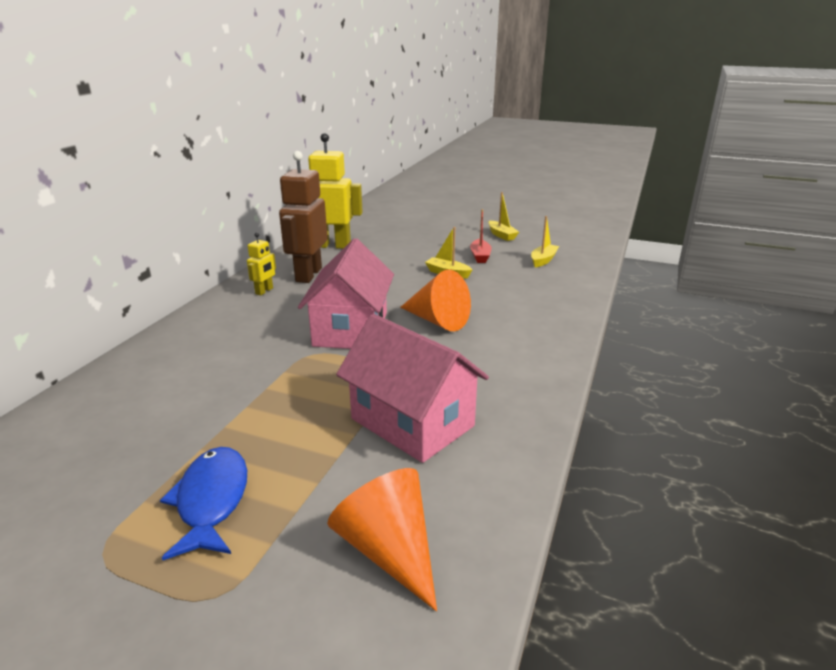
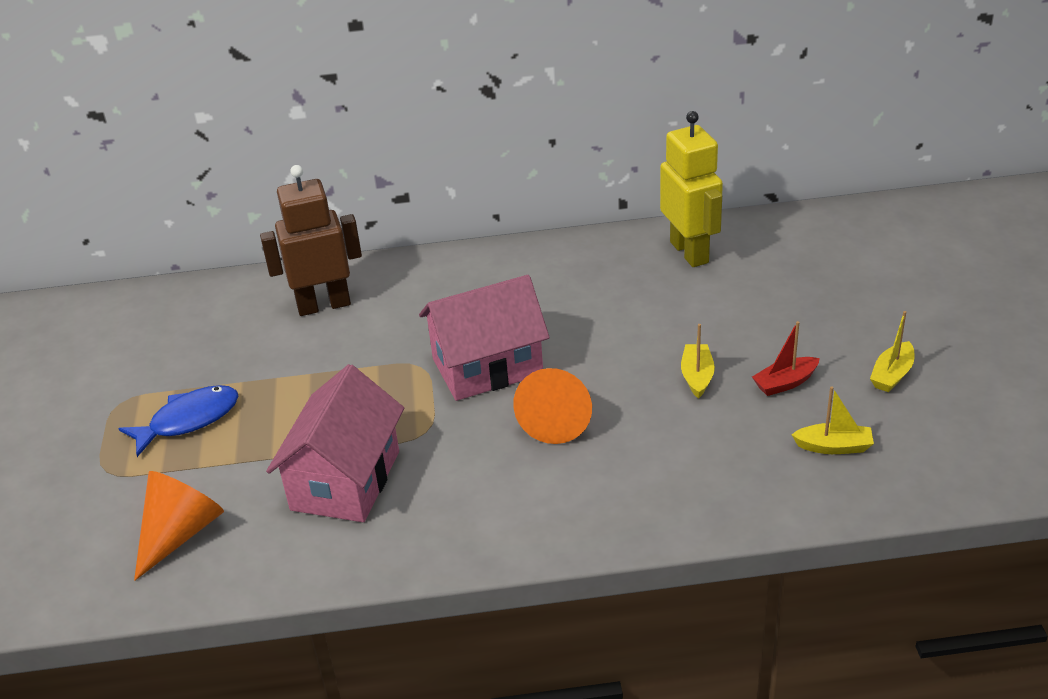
camera: 65 degrees right, 10 degrees up
(264, 291) = (523, 270): yellow robot -> none
(308, 275) = (589, 276): brown robot -> brown robot (323, 305)

